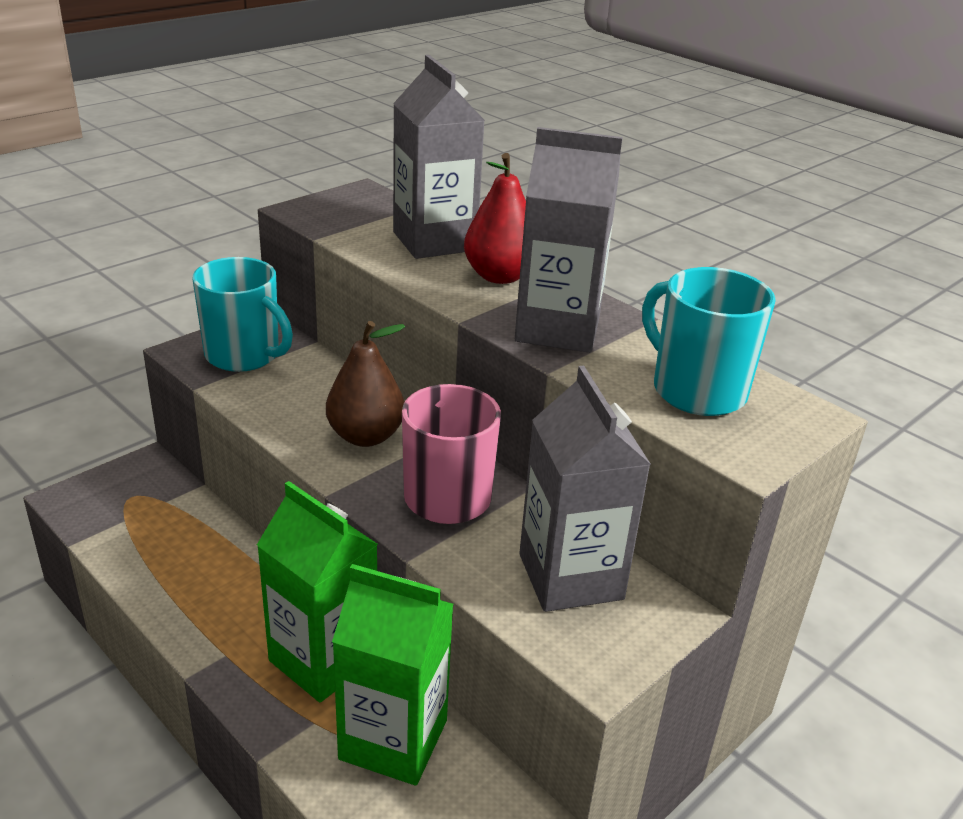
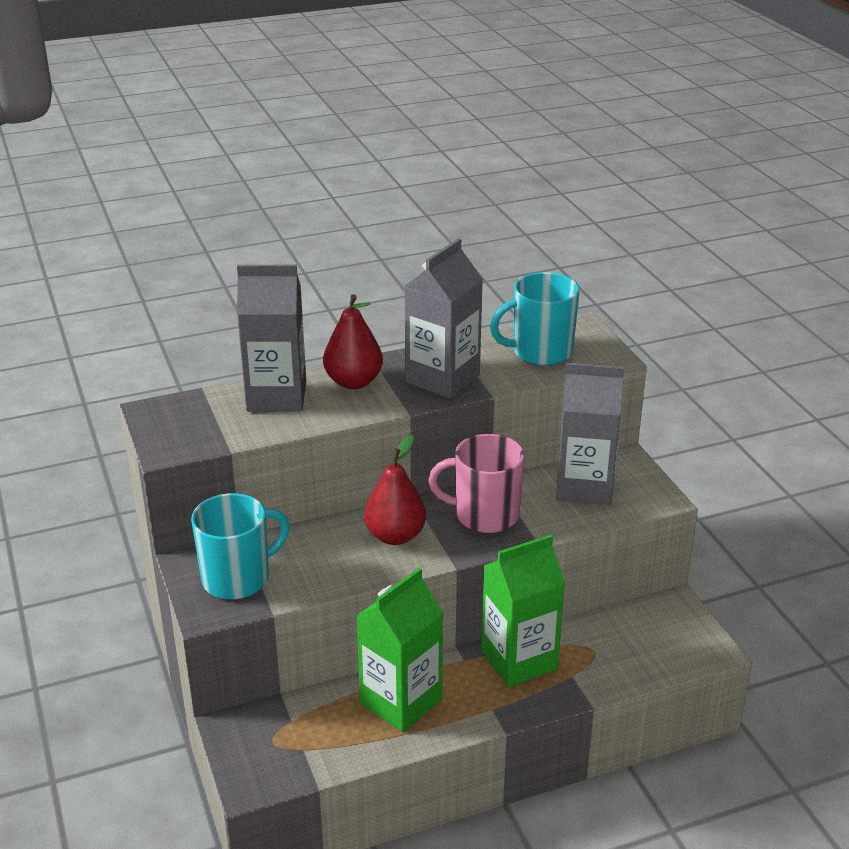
camera: 65 degrees left, 0 degrees up
(365, 436) = (395, 536): brown pear -> red pear
(393, 739) = (600, 642): green carton -> green carton (401, 701)

